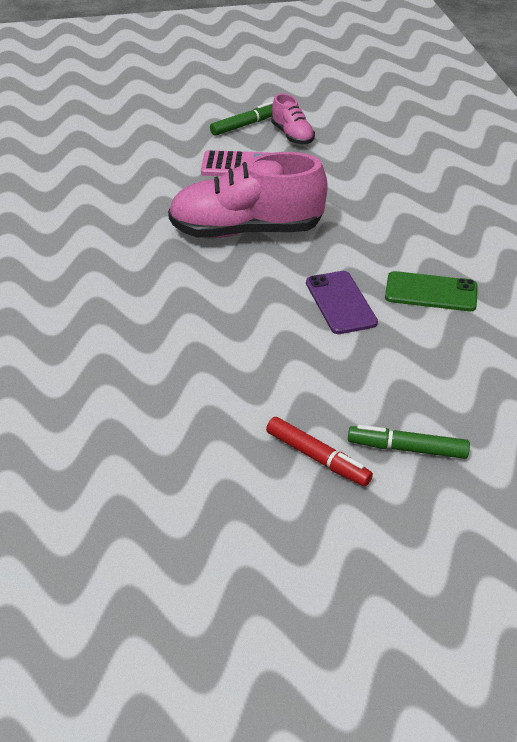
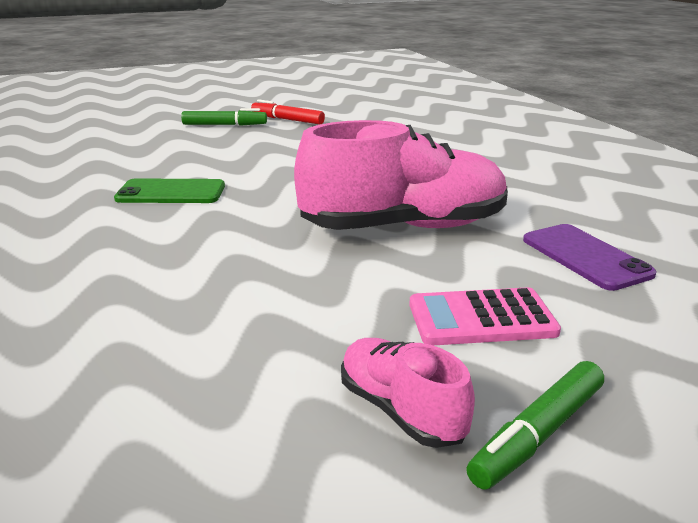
camera: 170 degrees right, 15 degrees down
(340, 302) = (272, 180): purple phone -> purple phone (585, 257)

